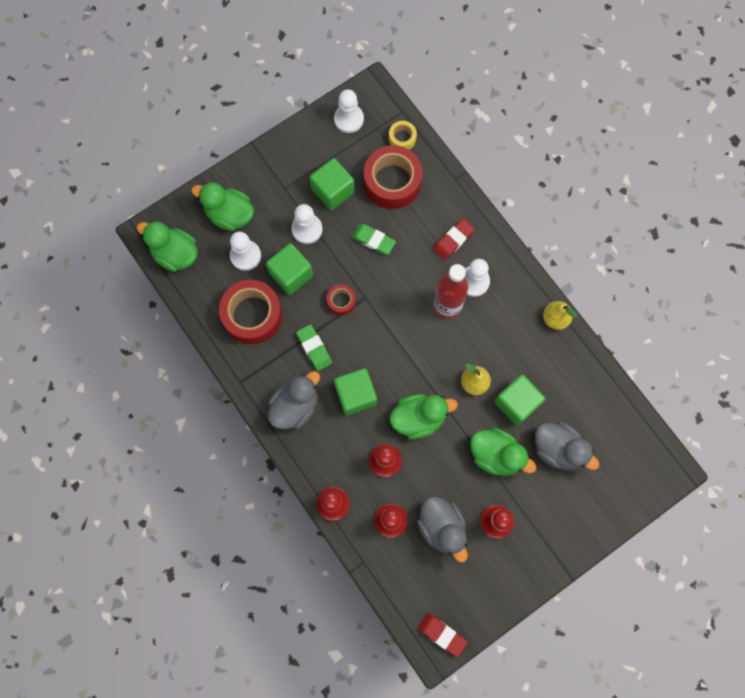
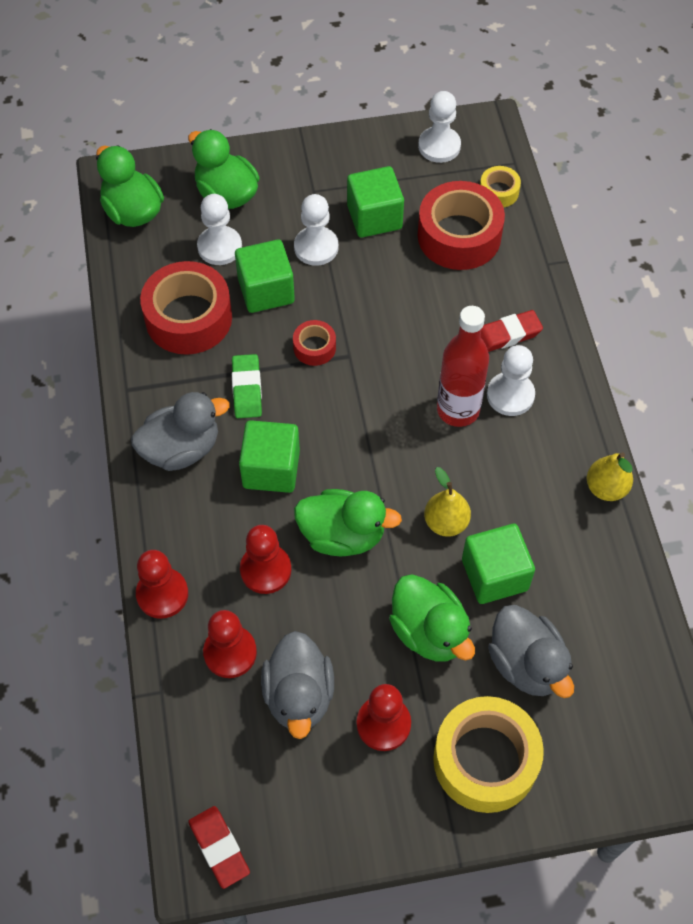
camera: 25 degrees right, 15 degrees down
(373, 240) = (397, 293): green eraser -> none
(560, 516) = (485, 760): none -> yellow tape

